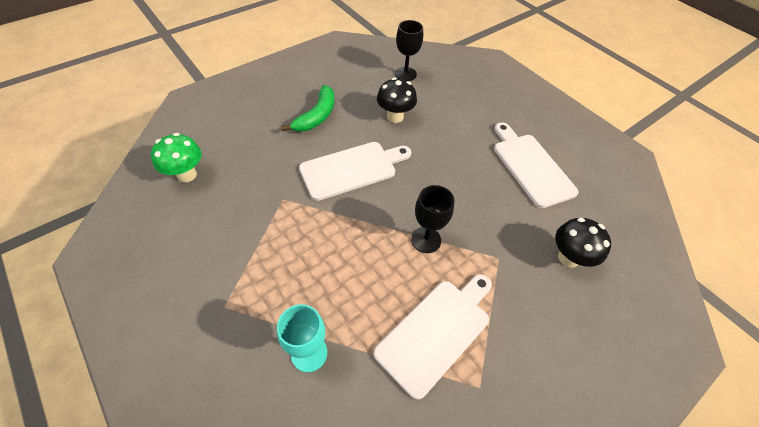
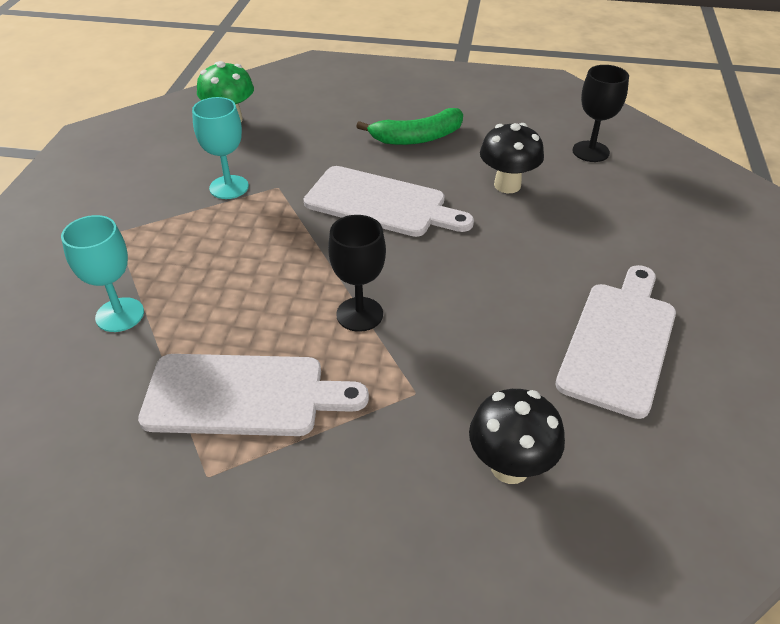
camera: 50 degrees right, 10 degrees down
(254, 221) = (229, 187): none -> turquoise goblet

